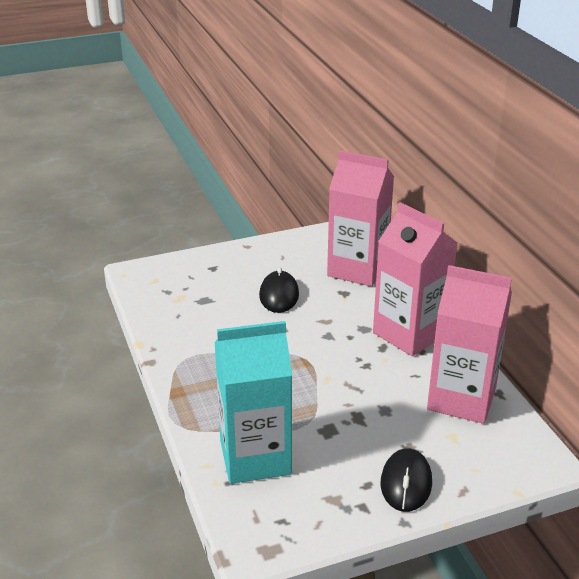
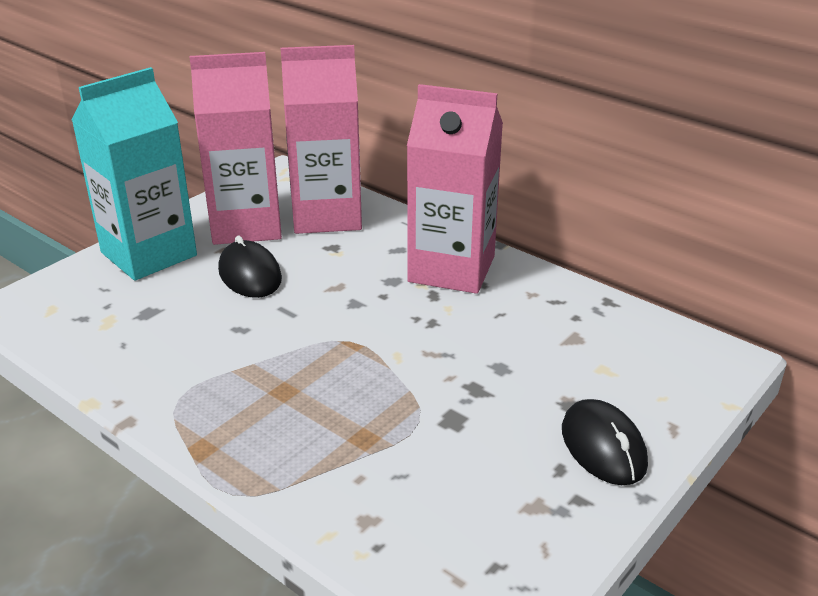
camera: 30 degrees left, 0 degrees up
(255, 457) = (387, 494): turquoise carton -> turquoise carton (149, 254)
(461, 399) = (575, 322): pink carton -> pink carton (246, 225)

